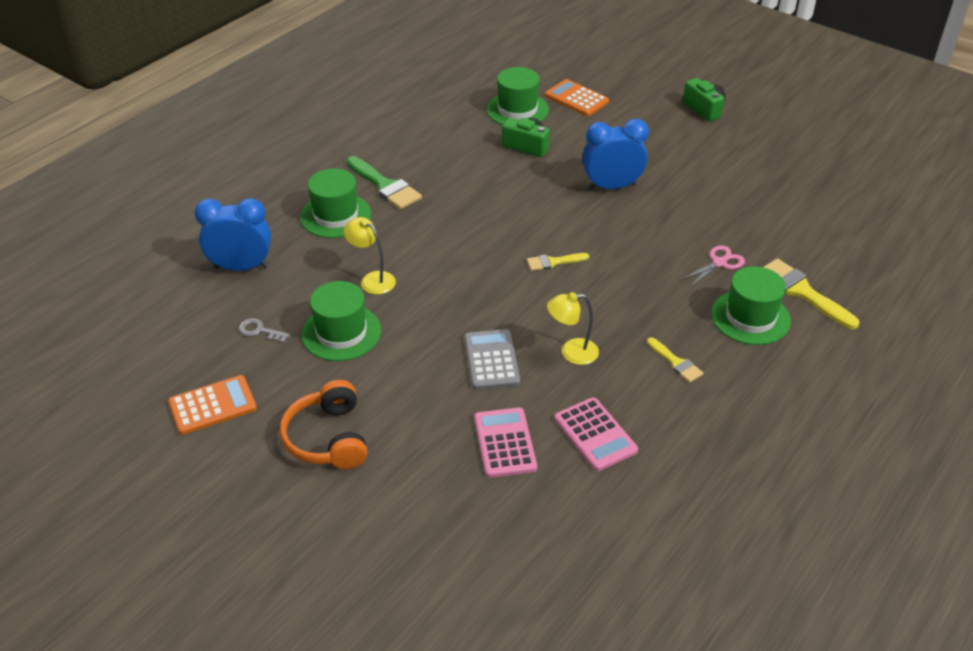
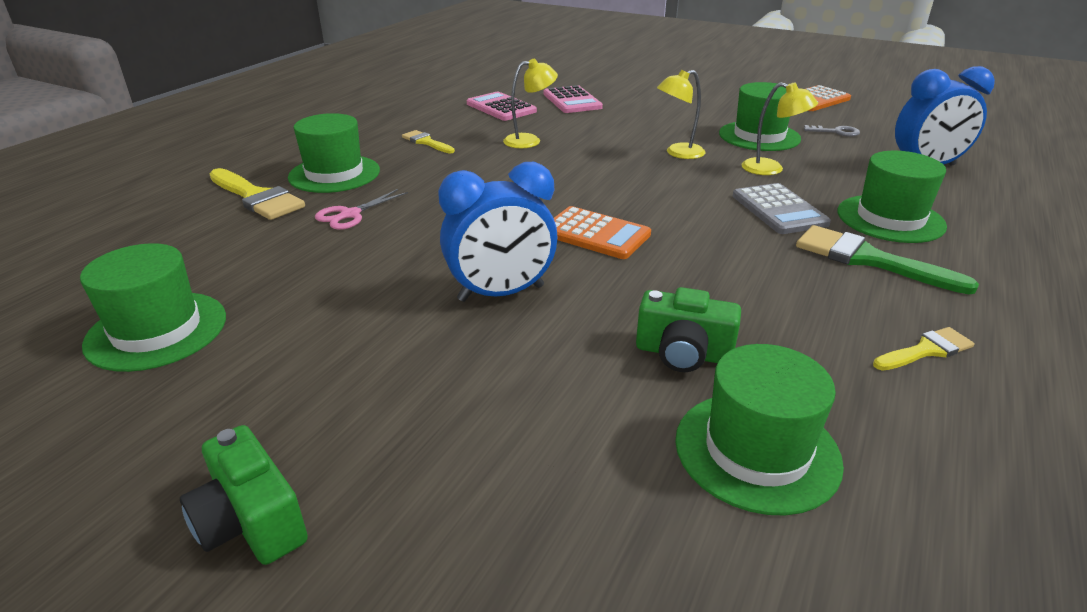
camera: 170 degrees right, 10 degrees down
(328, 438) = (708, 94): orange headphones -> none
(437, 313) = (678, 153): none -> yellow lamp
(491, 360) = (604, 132): grey calculator -> grey calculator (779, 210)
(553, 262) = (569, 198): yellow brush -> yellow brush (926, 350)
(576, 99) = (619, 514): orange calculator -> orange calculator (595, 234)
(793, 184) = (157, 330): none -> green hat

